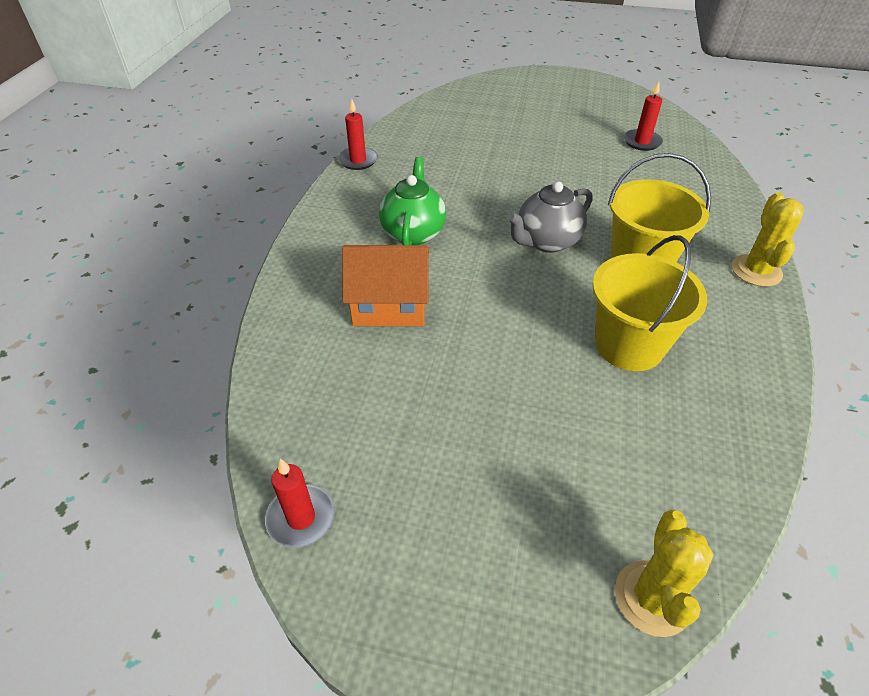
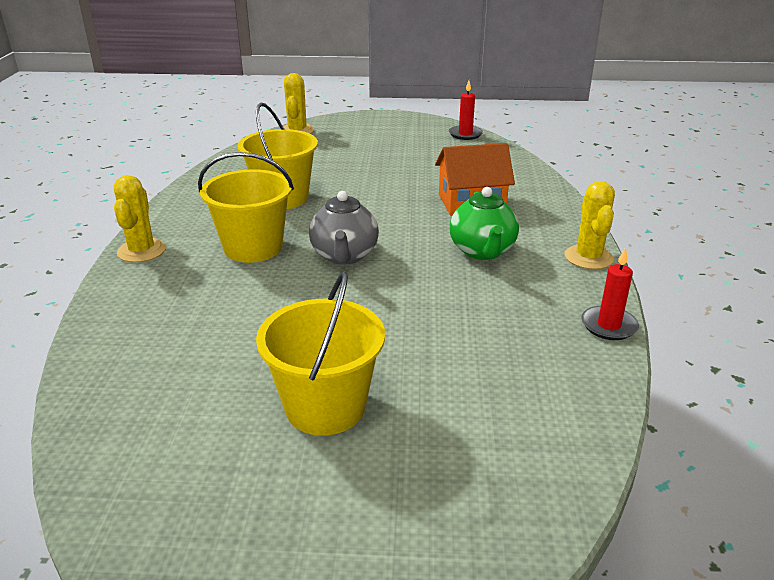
camera: 170 degrees right, 15 degrees down
(321, 216) = (588, 257): none -> yellow cactus
(546, 242) = (344, 256): grey teapot -> grey teapot turned 135 degrees clockwise
(557, 135) = (325, 407): none -> yellow bucket
(642, 142) = (182, 409): red candle -> none

